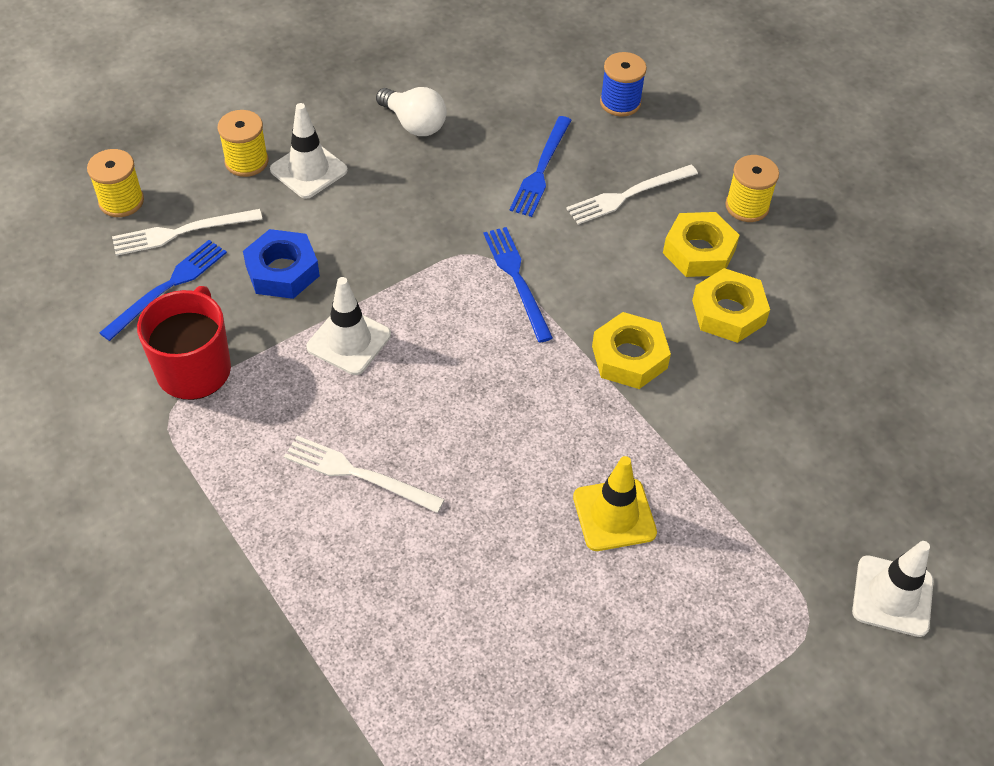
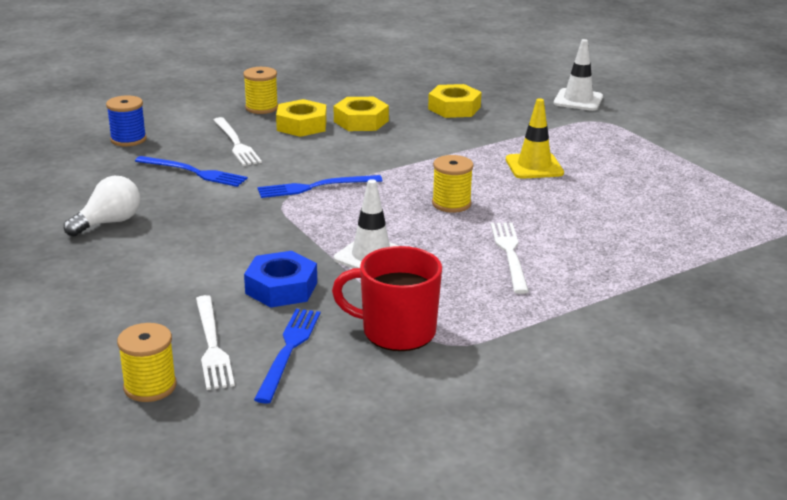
camera: 85 degrees left, 25 degrees down
(168, 287) = (288, 350): blue fork -> blue fork turned 60 degrees clockwise
(246, 161) = (120, 309): yellow spool -> yellow spool (451, 204)
(308, 170) = (148, 275): white traffic cone -> none
(358, 474) = (509, 254): white fork -> white fork turned 150 degrees clockwise
(629, 357) = (398, 153): yellow nut -> yellow nut (454, 108)

